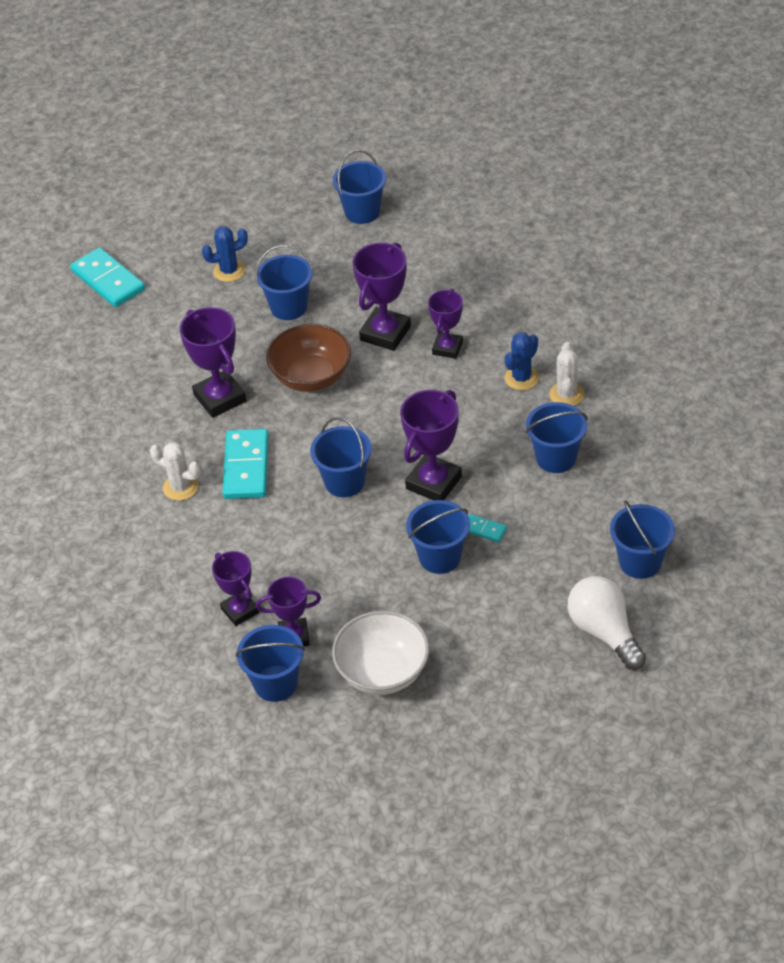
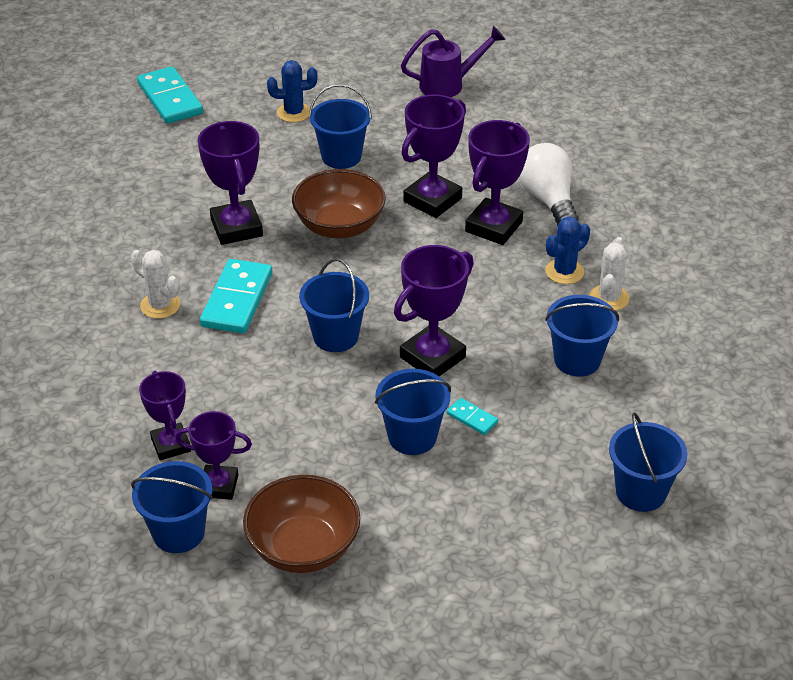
camera: 10 degrees right, 5 degrees down
(362, 212) = (449, 84): blue bucket -> purple watering can
(383, 672) = (303, 547): white bowl -> brown bowl
(447, 348) = (493, 227): purple trophy -> purple trophy, size x1.55
(604, 632) = (575, 562): white light bulb -> white light bulb (548, 200)

